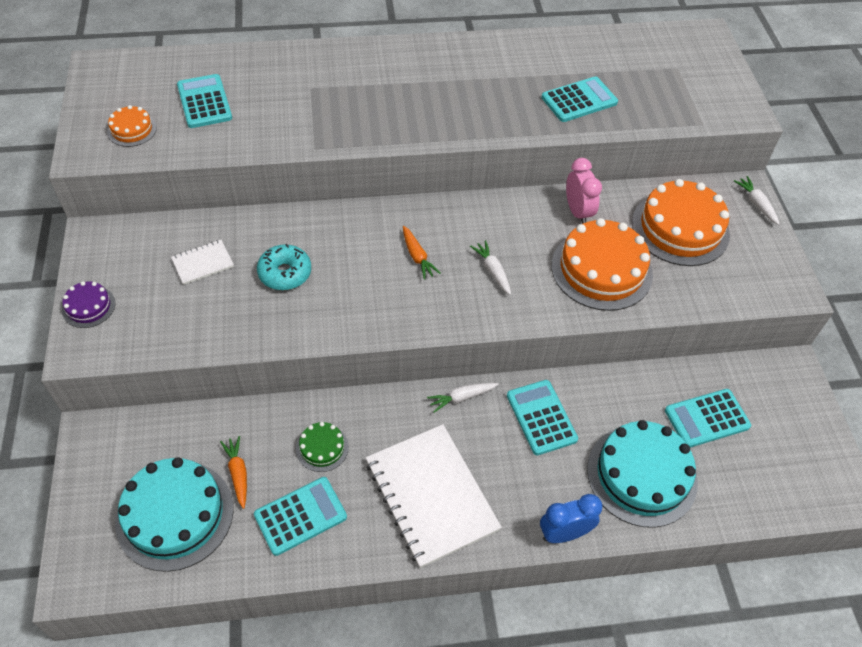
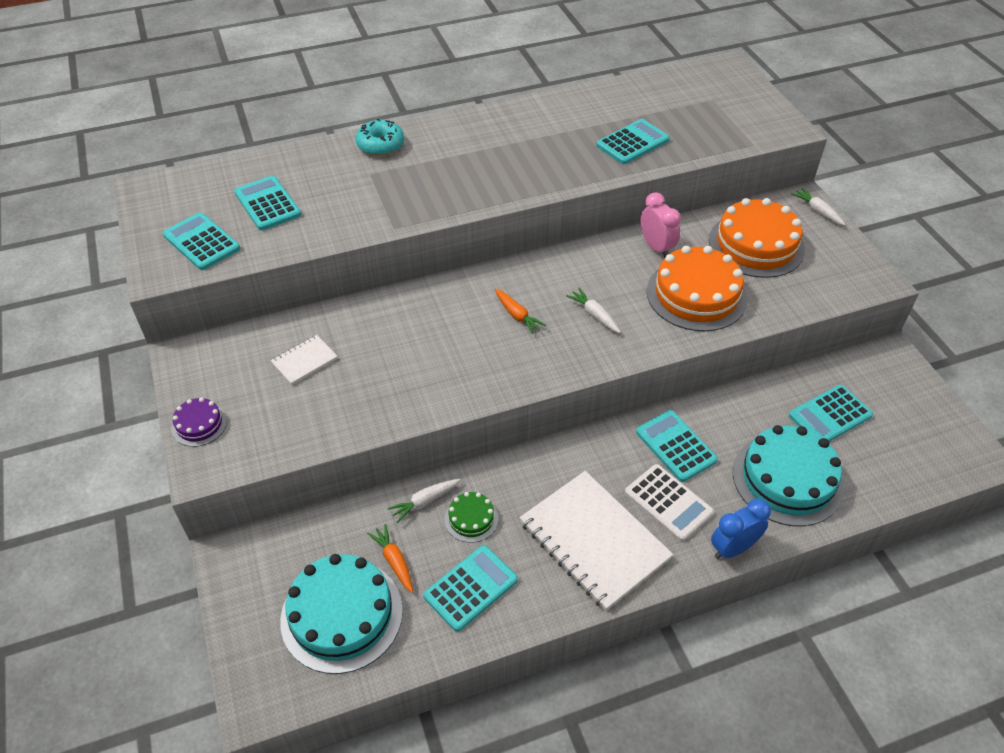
camera: 10 degrees left, 5 degrees down
(132, 130) = (202, 242): orange cake -> turquoise calculator
(285, 273) = (391, 355): turquoise donut -> turquoise donut (380, 145)
(462, 397) = (593, 443): white carrot -> white carrot (424, 501)
(515, 473) = (668, 503): none -> white calculator

